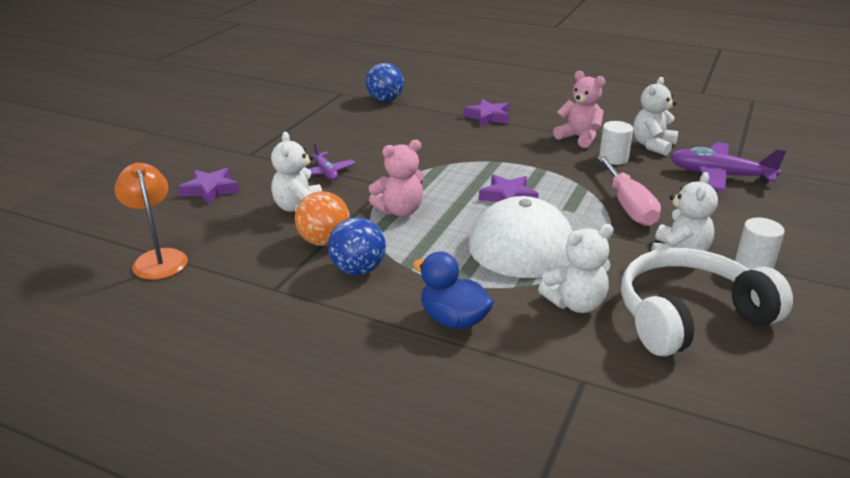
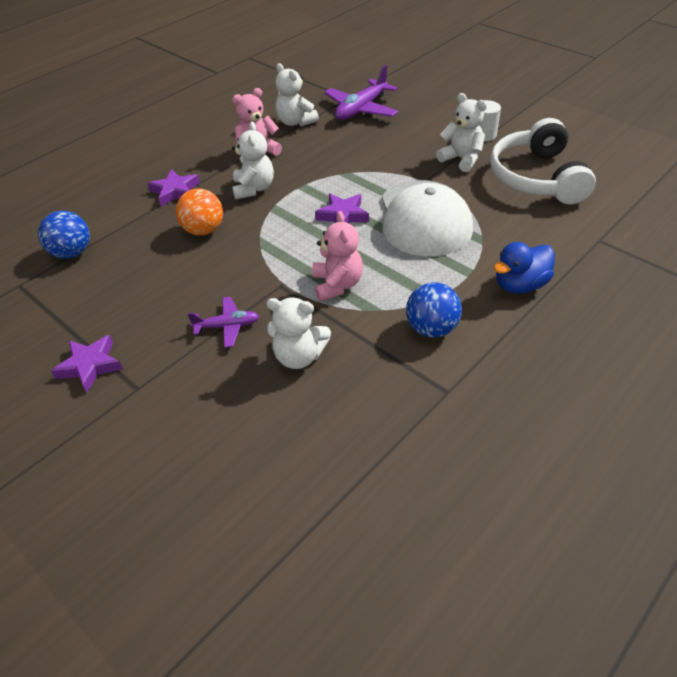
camera: 70 degrees left, 15 degrees up
(158, 258) = (357, 490): orange lamp -> none
(210, 190) = (212, 434): purple star -> purple star (90, 366)
(324, 241) = (373, 345): orange ball -> orange ball (203, 230)
(575, 303) = (512, 220): white teddy bear -> white teddy bear (253, 189)
(613, 158) = (306, 146): white cylinder -> none
(628, 206) = (387, 161): pink screwdriver -> none

